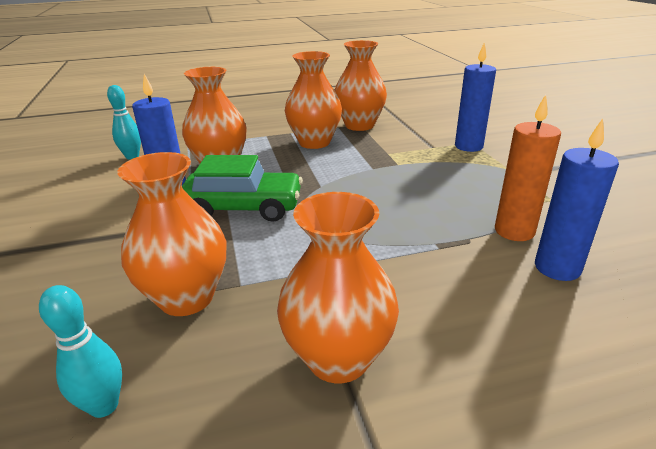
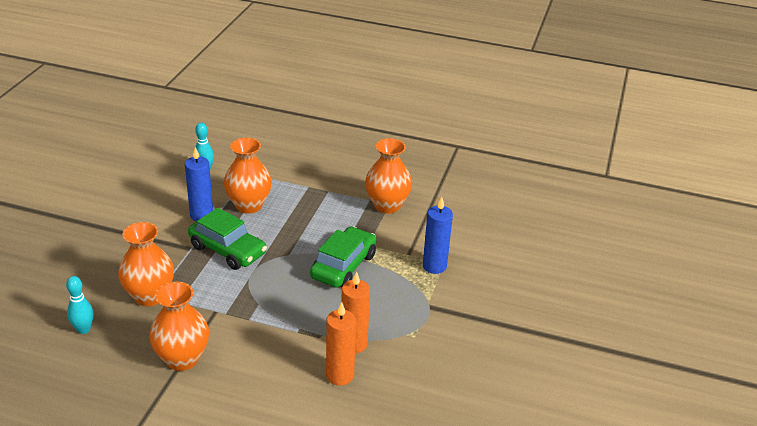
camera: 30 degrees right, 5 degrees up
(314, 142) = (332, 210): orange vase -> none
(391, 175) = (343, 266): none -> green car
(557, 268) = (340, 375): blue candle -> orange candle

